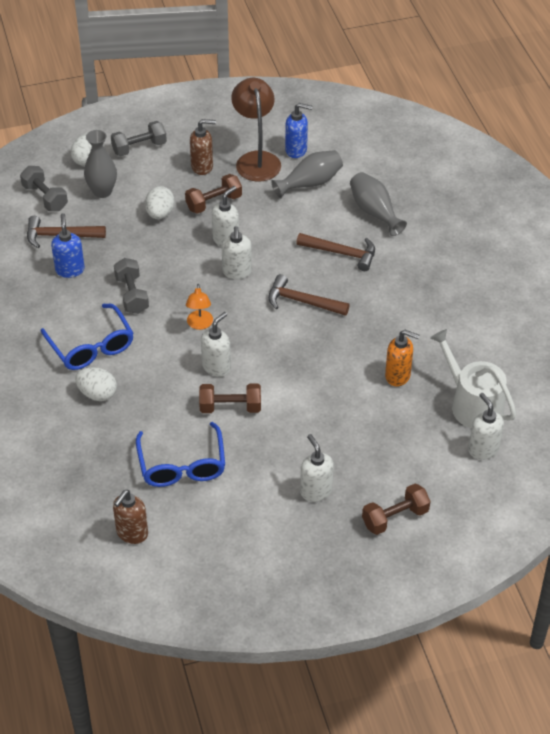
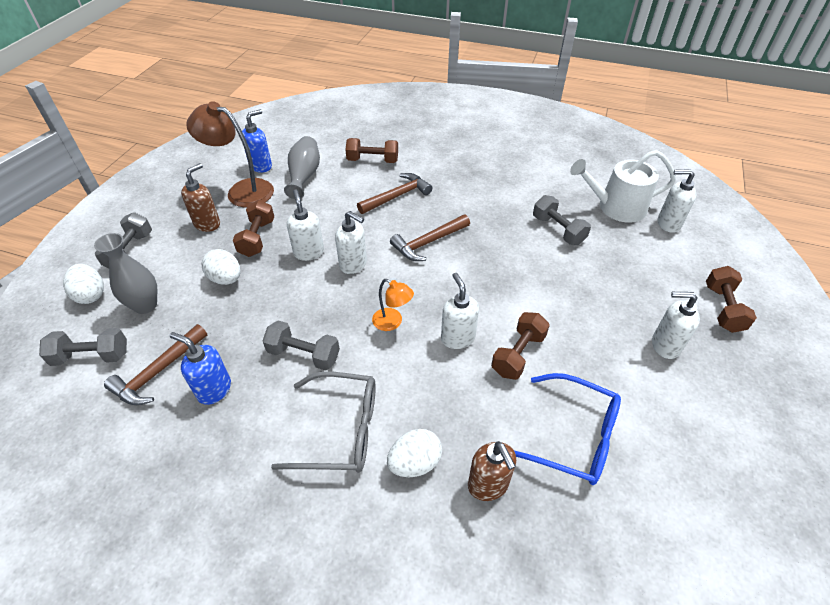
camera: 55 degrees left, 0 degrees up
(91, 346) = (341, 430): blue glasses -> grey glasses
(132, 533) = (653, 545): brown soap dispenser -> brown soap dispenser (488, 485)
(374, 212) = (372, 160): grey vase -> brown dumbbell
(398, 376) = (558, 230): orange soap dispenser -> grey dumbbell

